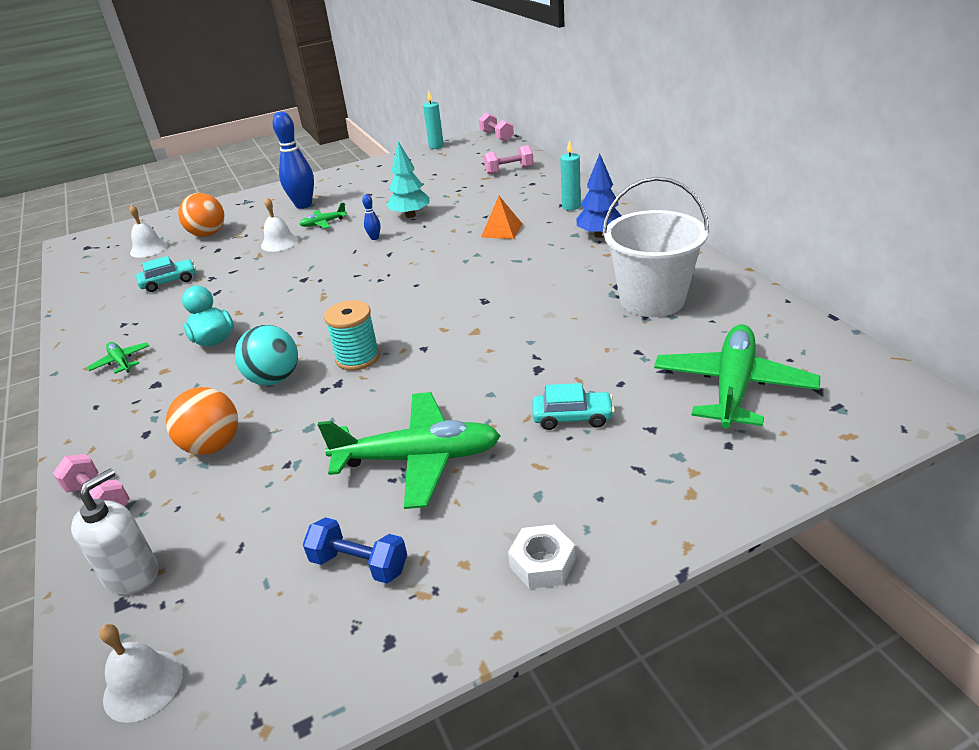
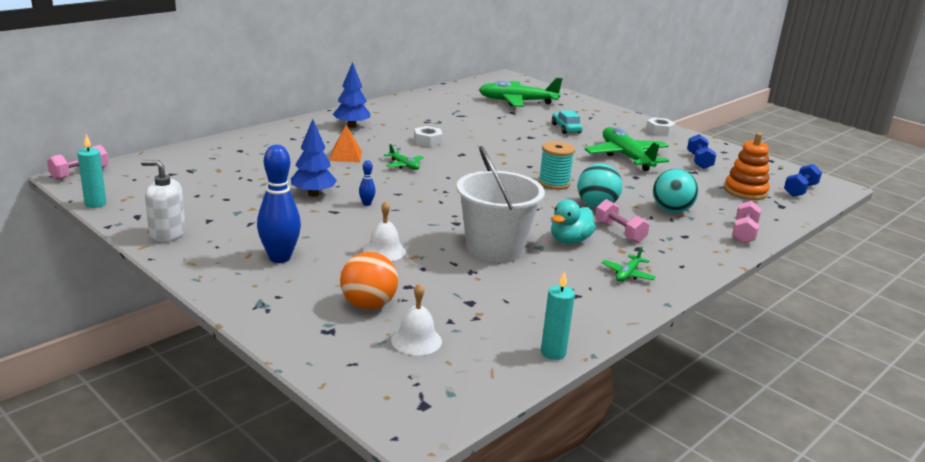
camera: 115 degrees left, 10 degrees down
(132, 574) = (767, 208): white soap dispenser -> white soap dispenser (167, 234)
(143, 685) = (800, 190): white bell -> blue dumbbell
(169, 282) = (490, 295): turquoise car -> none
(203, 575) = (745, 191): none -> orange stacking toy
(213, 446) = (671, 210): orange ball -> turquoise ball
(323, 223) = (333, 235): green plane -> green plane (404, 165)
(410, 215) = (313, 194): turquoise tree -> blue tree
(509, 170) = (200, 161): pink dumbbell -> pink dumbbell (619, 232)
(537, 280) = (427, 141): none -> white nut
(571, 206) = (297, 135): turquoise candle -> turquoise candle (553, 353)
(652, 300) = (441, 114): white bucket -> white bucket (494, 249)

